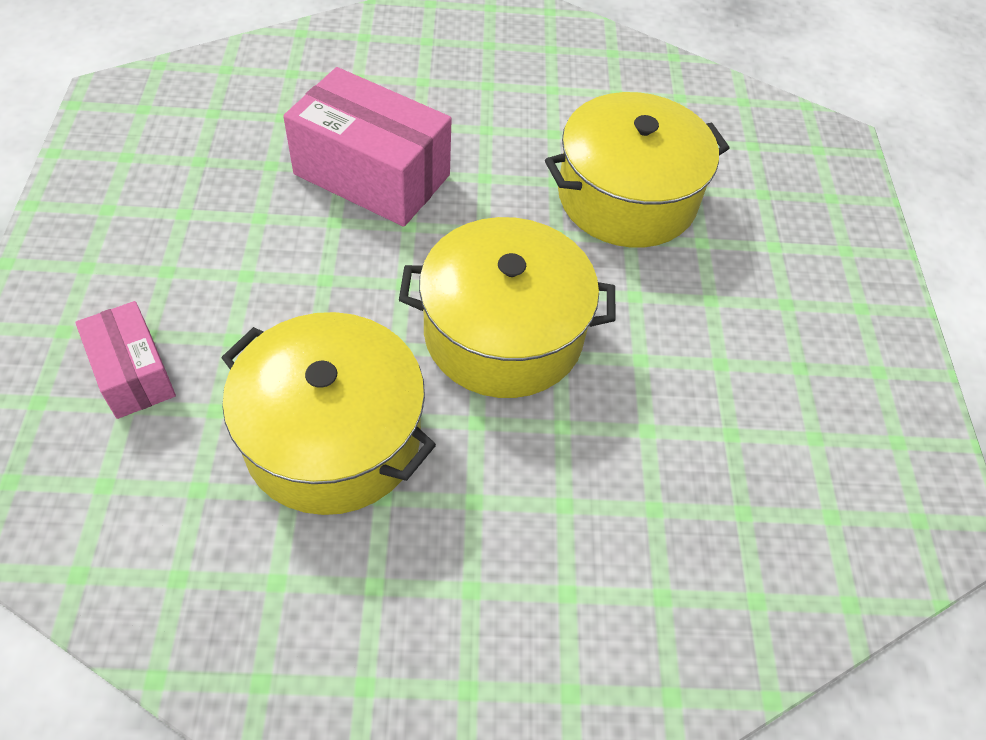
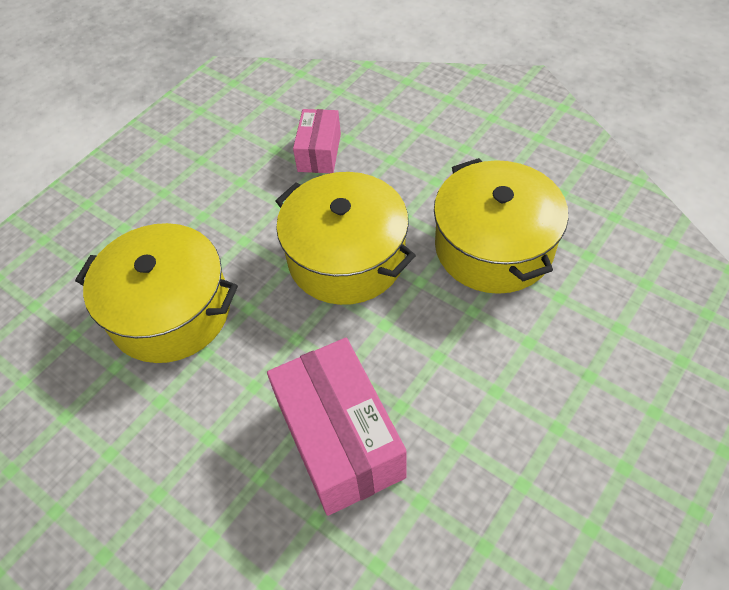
camera: 135 degrees left, 0 degrees up
(133, 373) = (608, 349): pink box -> pink box (319, 152)

